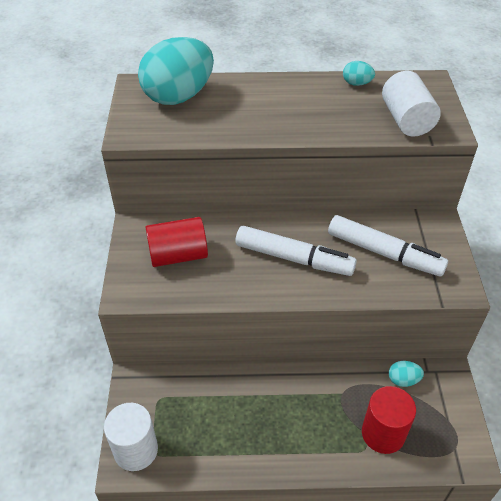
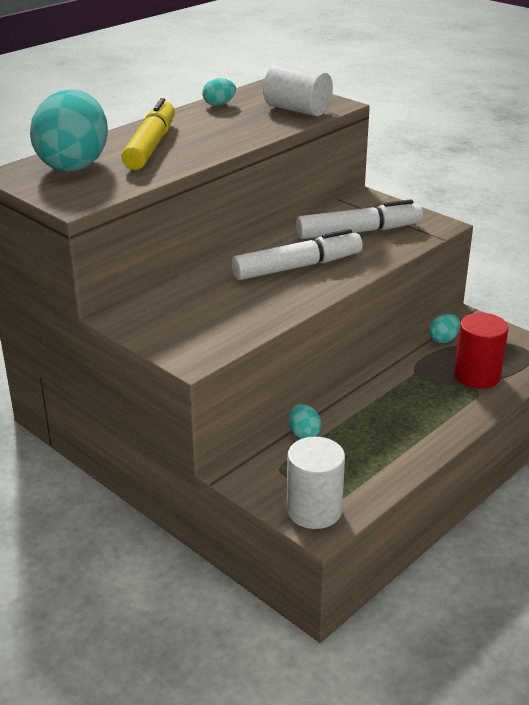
camera: 45 degrees left, 15 degrees down
(178, 255) = (196, 313): red cylinder -> none
(206, 385) = (304, 434): none -> turquoise egg
(248, 104) = (151, 146): none -> yellow marker

